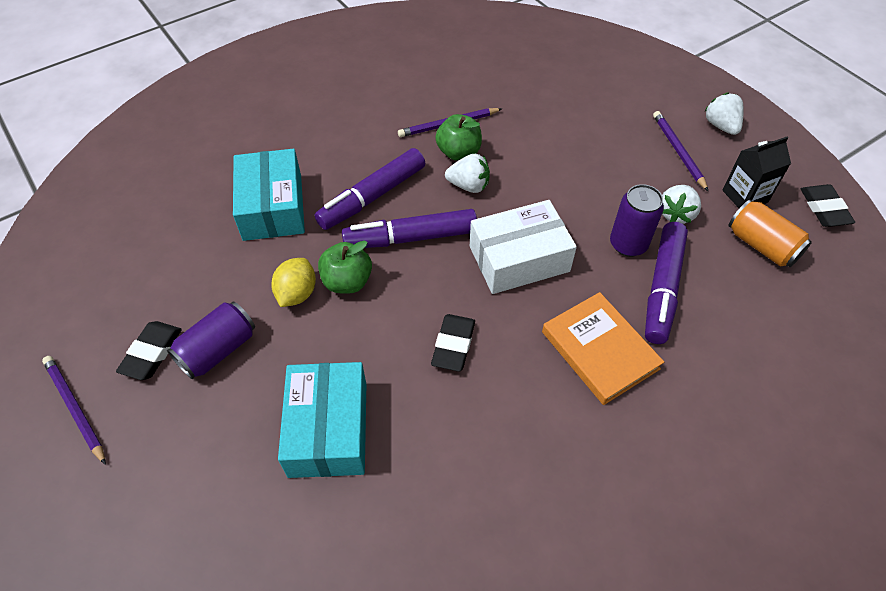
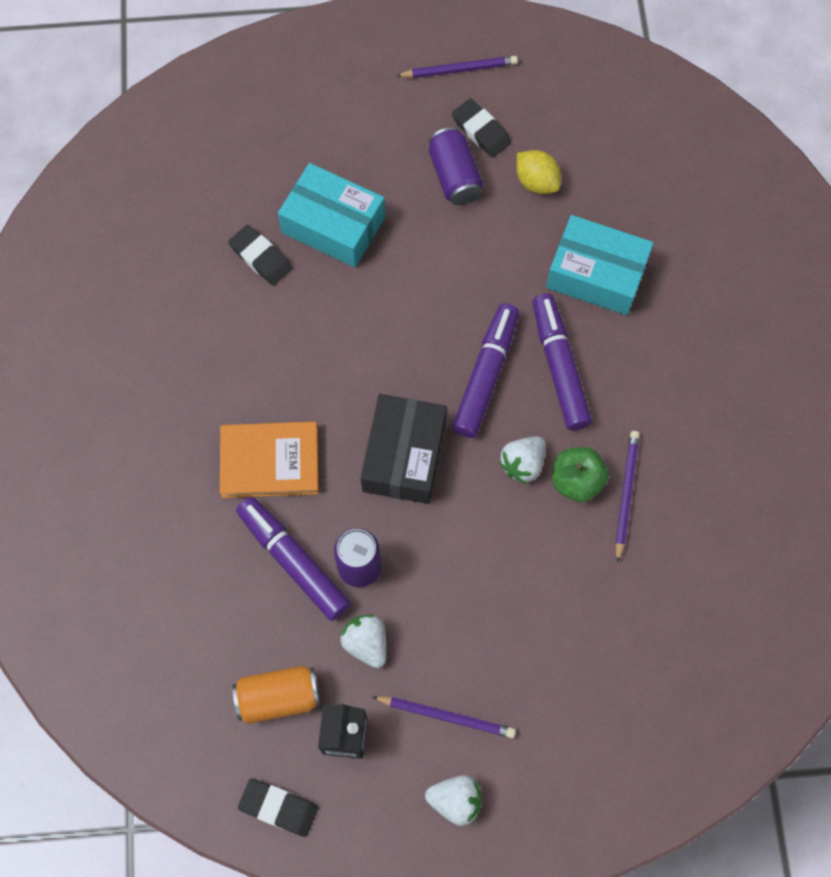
camera: 120 degrees right, 15 degrees up
(297, 293) = (478, 254): yellow lemon -> yellow lemon (536, 182)
(347, 282) = (466, 299): green apple -> none
(453, 345) = (349, 349): black eraser -> black eraser (260, 257)
(519, 259) = (404, 456): white box -> black box

